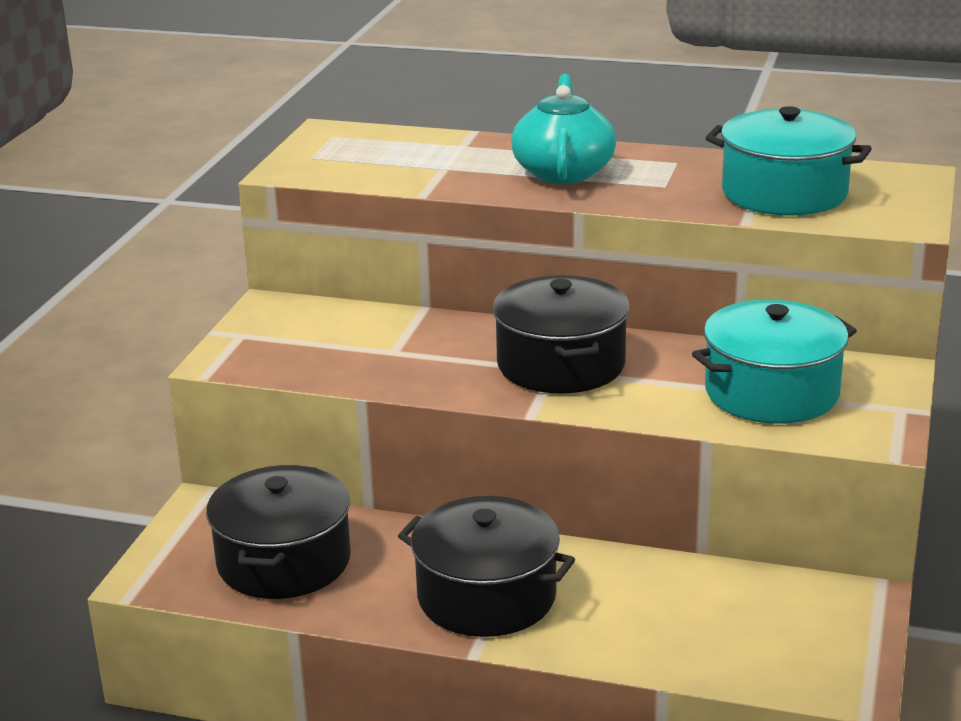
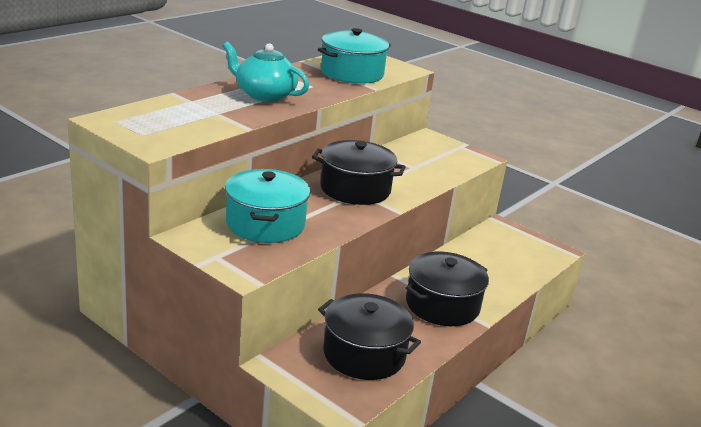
camera: 70 degrees left, 0 degrees up
(771, 392) = (426, 161): turquoise pot -> turquoise pot (265, 224)

